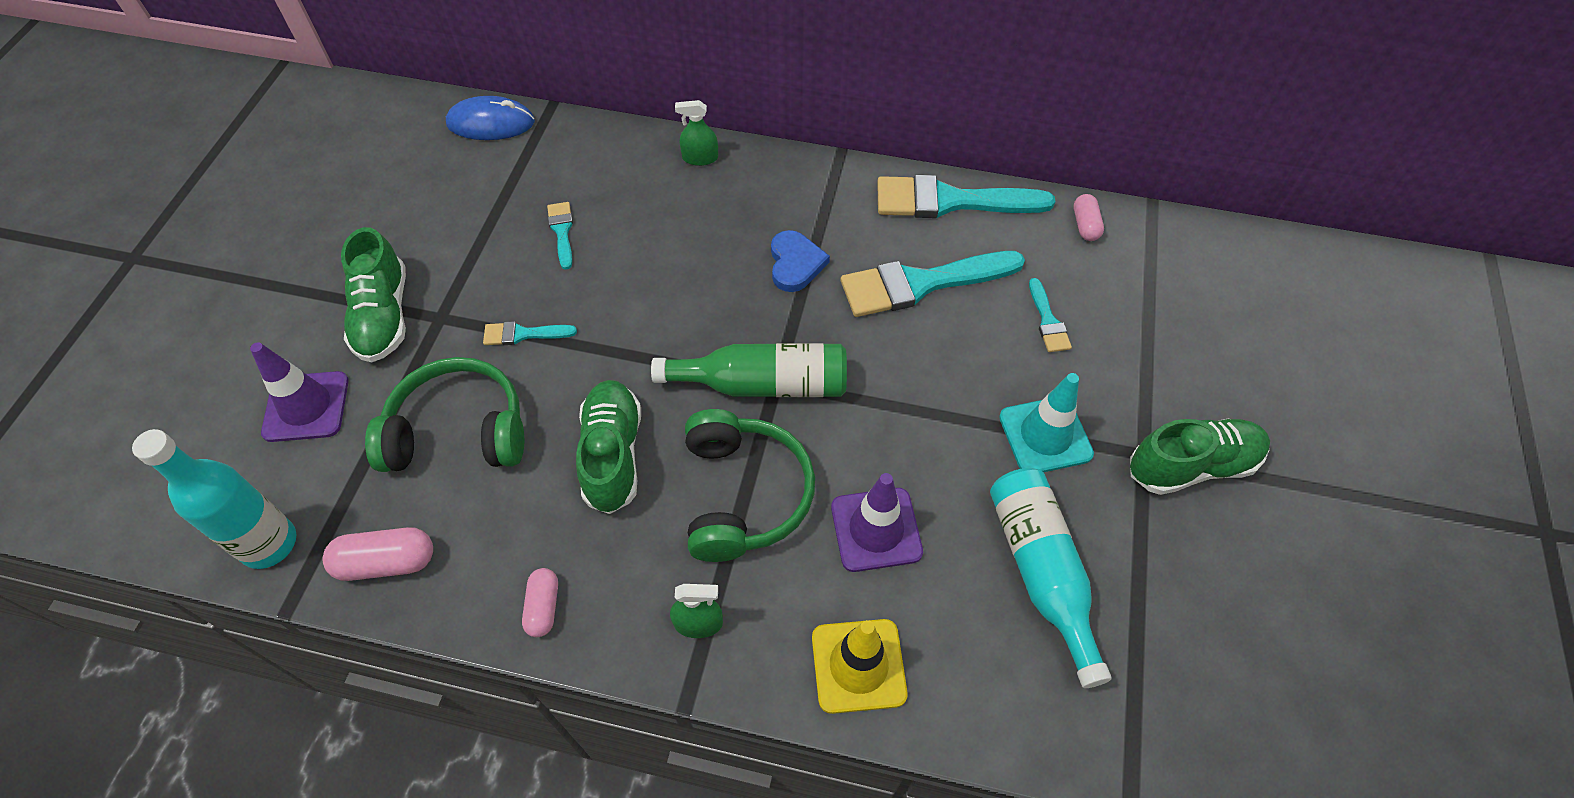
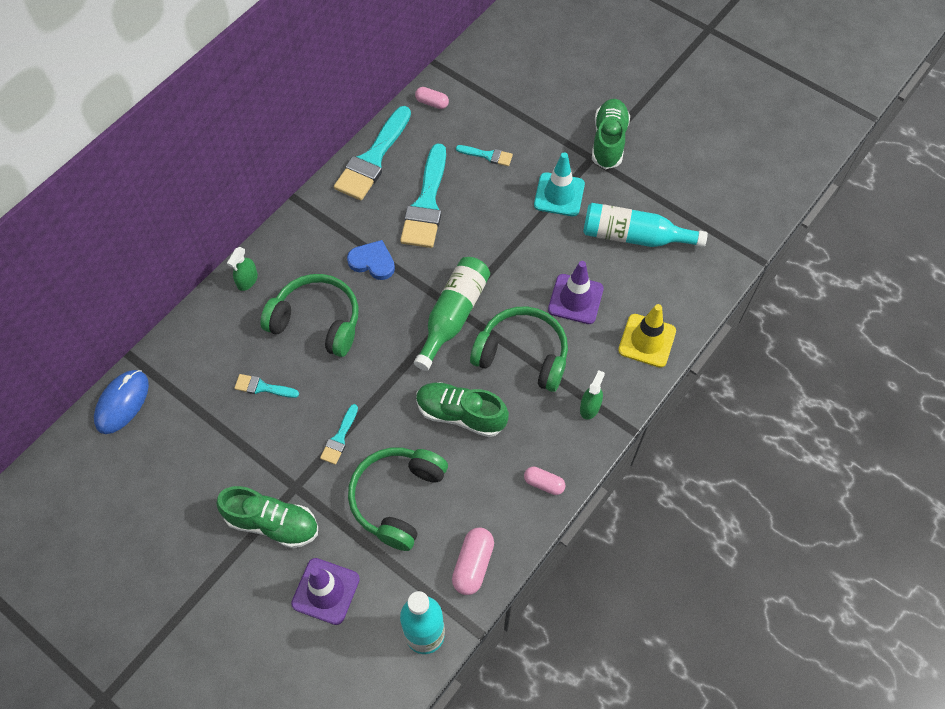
camera: 65 degrees left, 5 degrees up
(678, 244) = (317, 321): none -> green headphones

